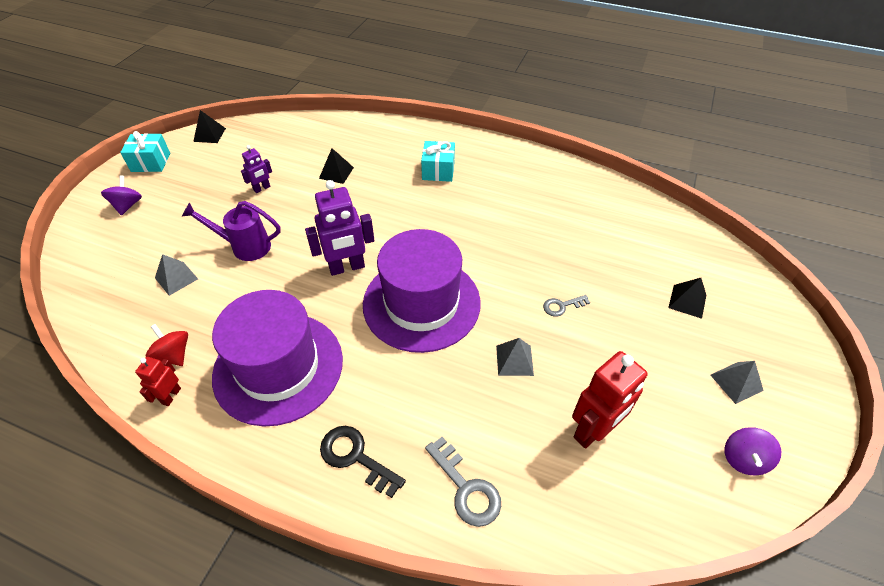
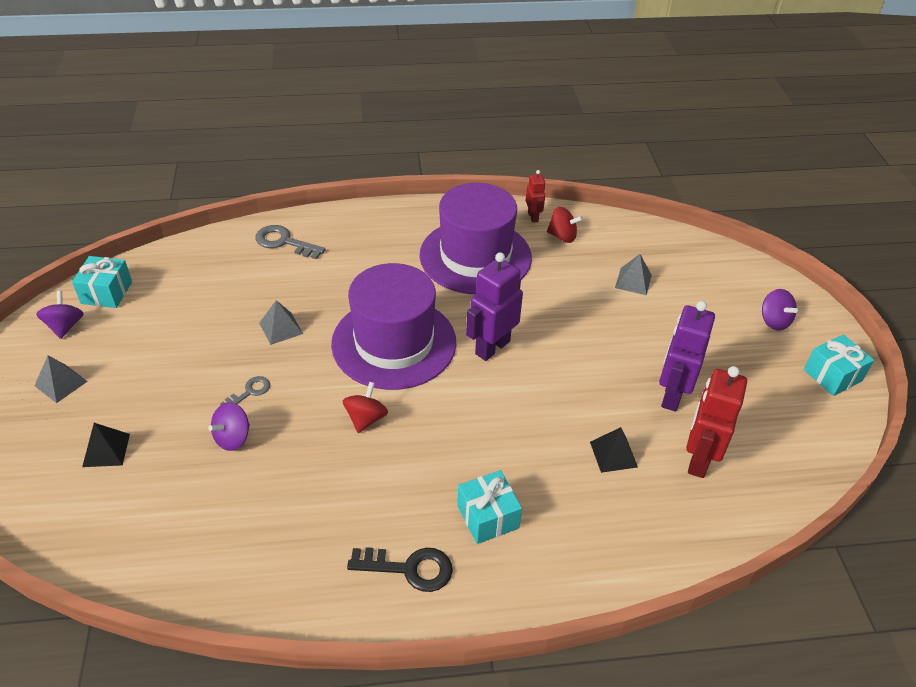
camera: 150 degrees right, 5 degrees down
(209, 134) = (832, 443): black pyramid -> none
(245, 246) = (609, 329): purple watering can -> none
(262, 188) = (671, 395): purple robot -> purple robot, size x1.88
(355, 457) = (372, 231): black key -> black key (409, 568)
(479, 251) = (366, 419): none -> red spinning top
(584, 274) = (233, 438): none -> purple spinning top
(593, 431) = (196, 303): red robot -> red robot (698, 459)
(698, 495) = (107, 292): none -> turquoise gift

